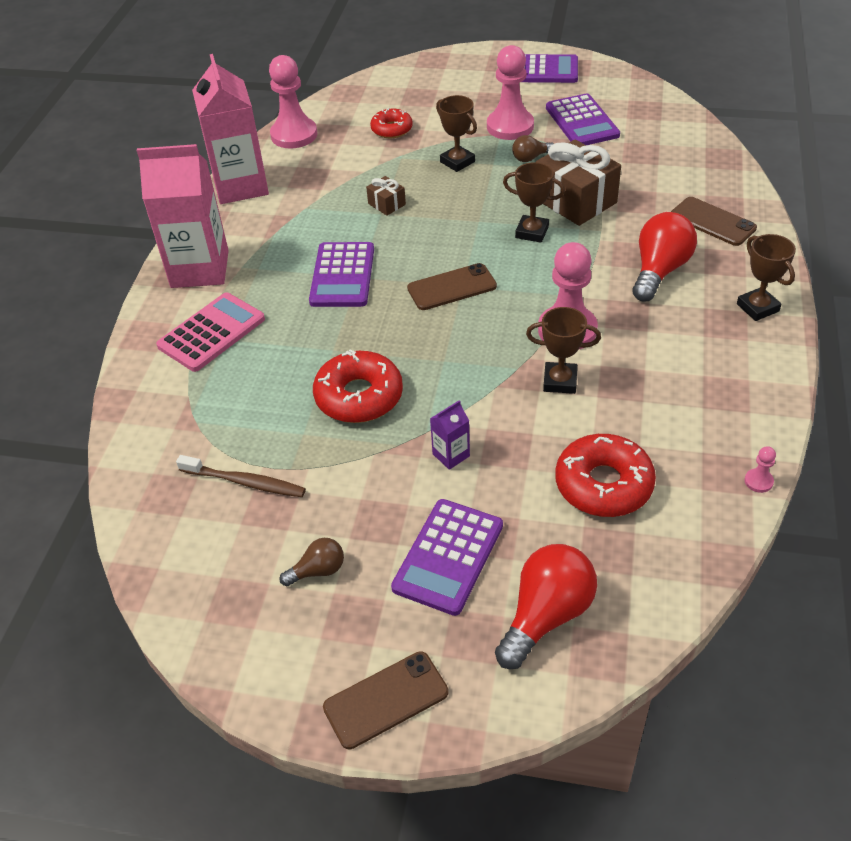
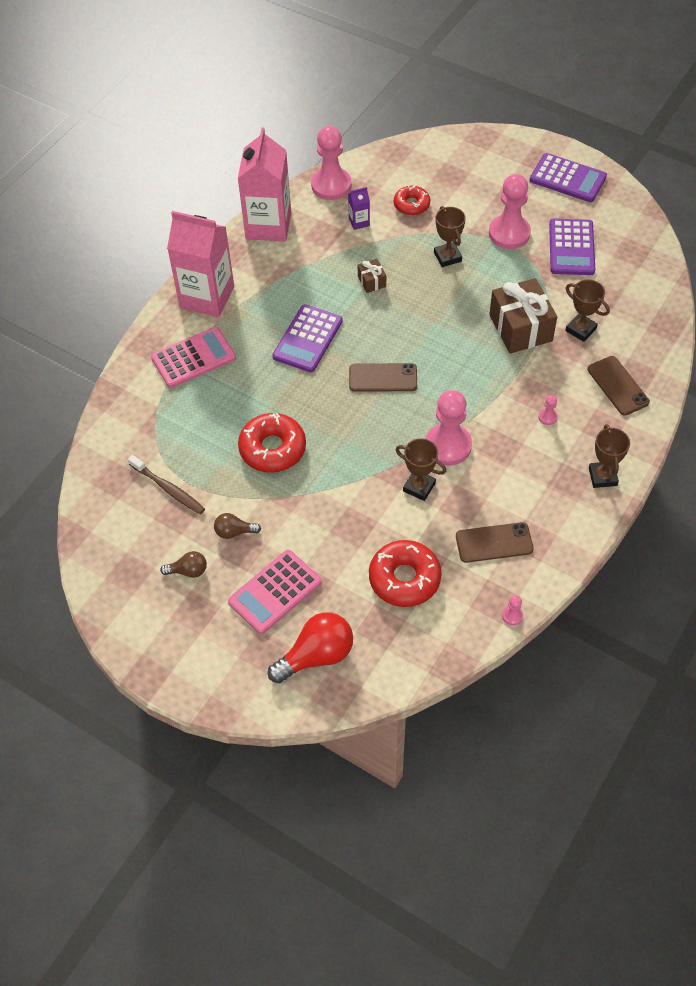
camera: 20 degrees right, 10 degrees up
(386, 699) = (192, 671): brown phone -> brown phone (494, 543)
(448, 556) = (275, 592): purple calculator -> pink calculator
(451, 455) = (313, 518): purple carton -> purple carton (359, 222)
(530, 158) = (508, 272): brown light bulb -> brown light bulb (234, 532)
(532, 232) = (469, 347): brown trophy -> brown trophy (580, 329)
(659, 271) = (547, 417): red light bulb -> pink pawn

